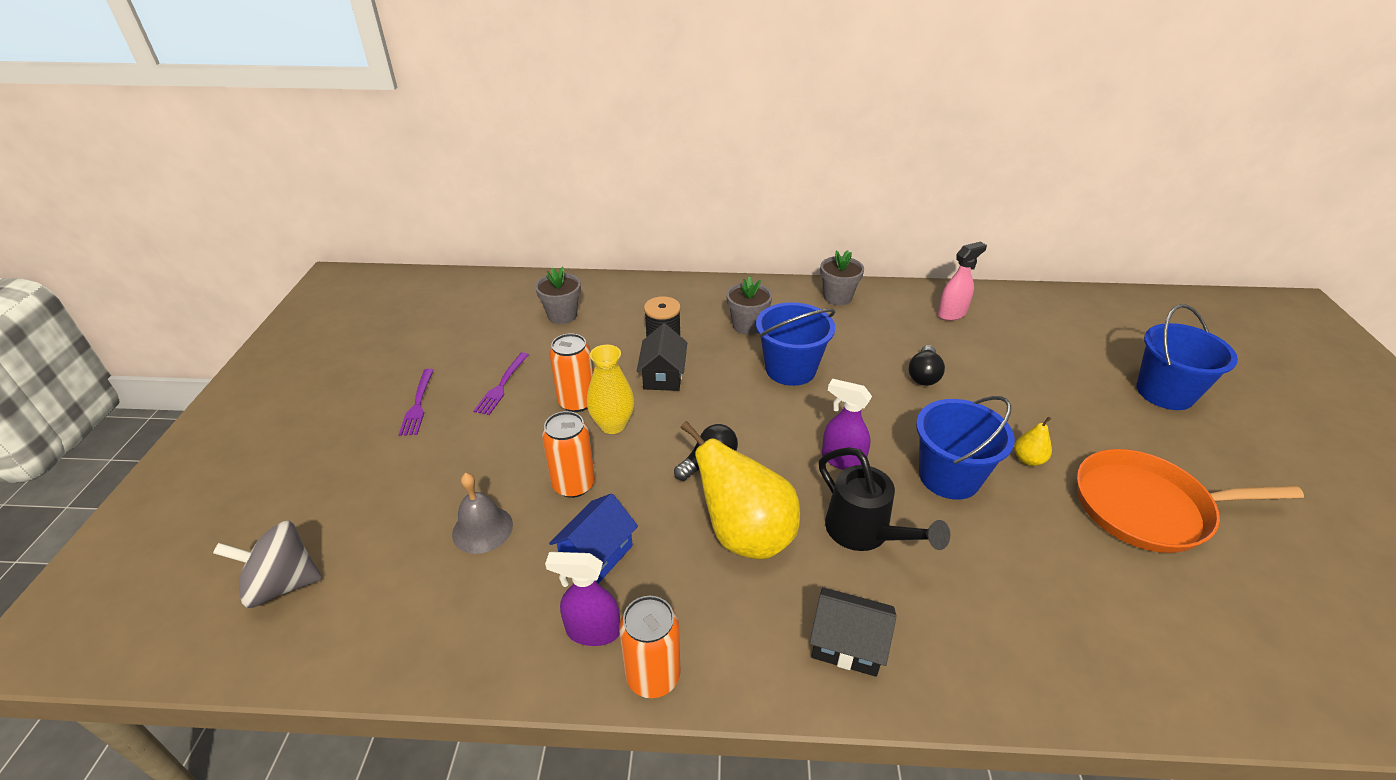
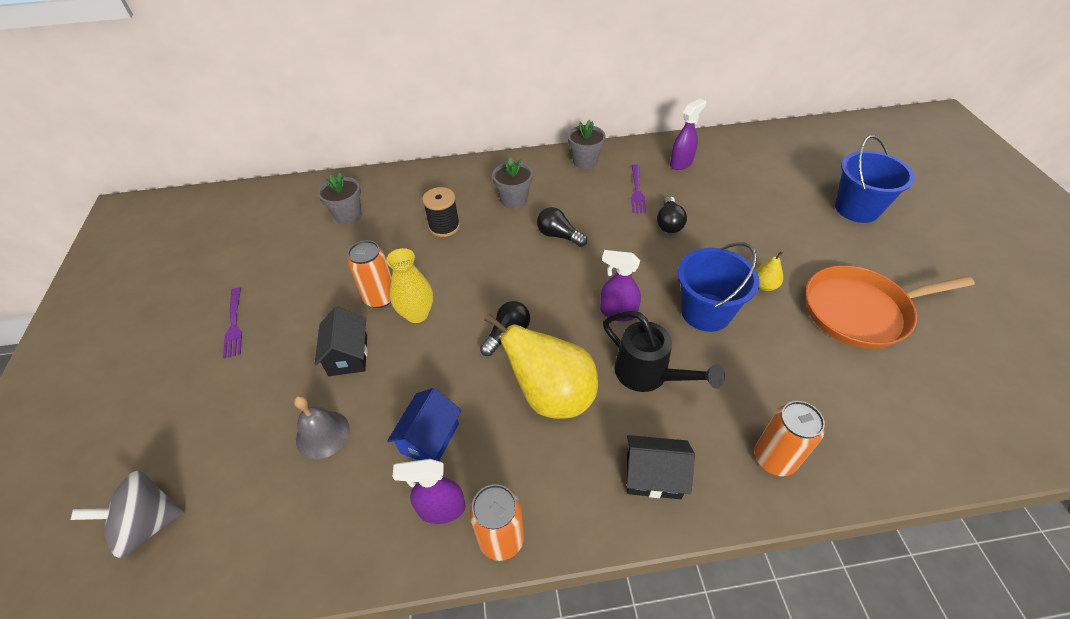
camera: 10 degrees left, 10 degrees up
(502, 385) = (308, 293): purple fork -> purple fork (637, 191)
(573, 484) = (395, 376): orange can -> orange can (774, 458)
(663, 376) = (451, 260): black house -> black house (348, 355)
(790, 369) = (559, 236): blue bucket -> black light bulb
(952, 313) = (681, 163): pink spray bottle -> purple spray bottle

